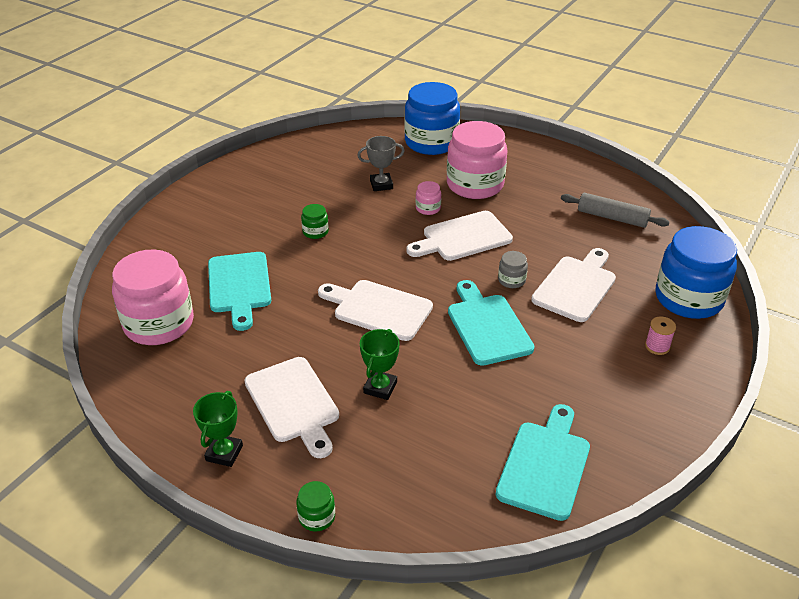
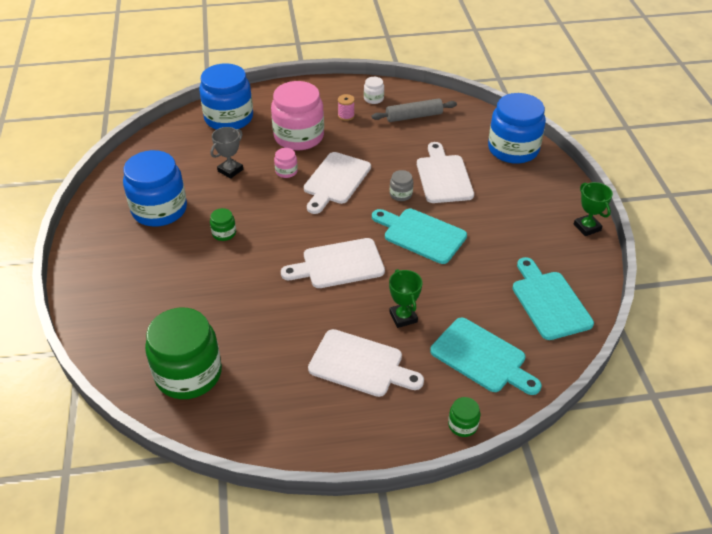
camera: 40 degrees left, 5 degrees up
(159, 323) = (188, 373): pink jar -> green jar
(224, 453) = (356, 429): green trophy -> green trophy (587, 227)
(239, 286) = (216, 307): turquoise cutting board -> turquoise cutting board (482, 357)
(289, 188) = (159, 209): none -> blue jar
(589, 184) = (373, 99): none -> white jar
(657, 346) = (528, 190): pink spool -> pink spool (346, 116)

